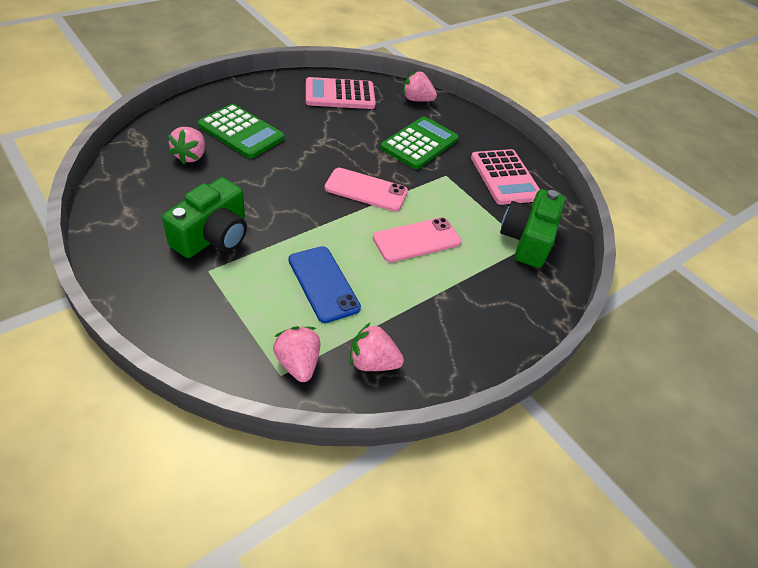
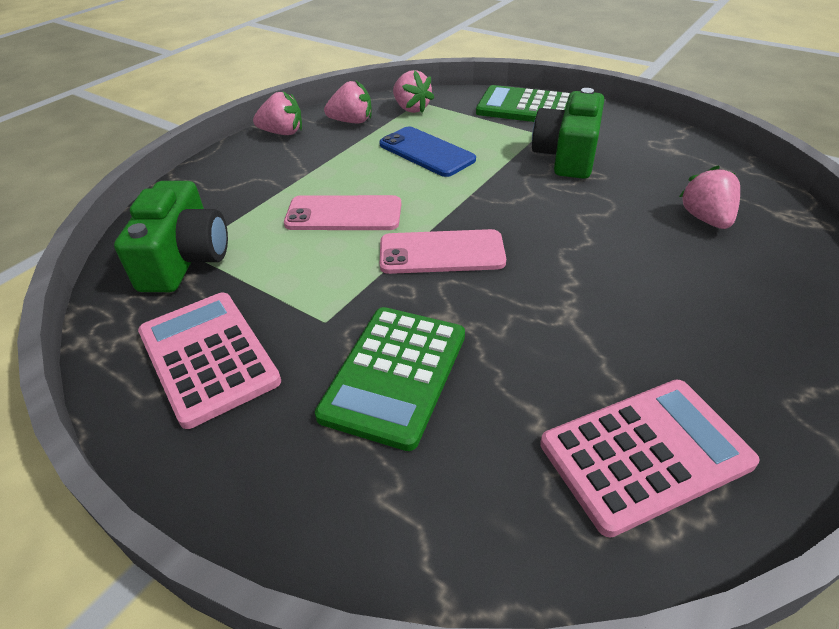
camera: 170 degrees right, 5 degrees down
(241, 132) = (700, 277): green calculator -> green calculator (526, 107)
(416, 240) = (344, 214): pink phone -> pink phone turned 45 degrees clockwise
(417, 100) = (457, 532): pink strawberry -> pink strawberry (282, 133)

